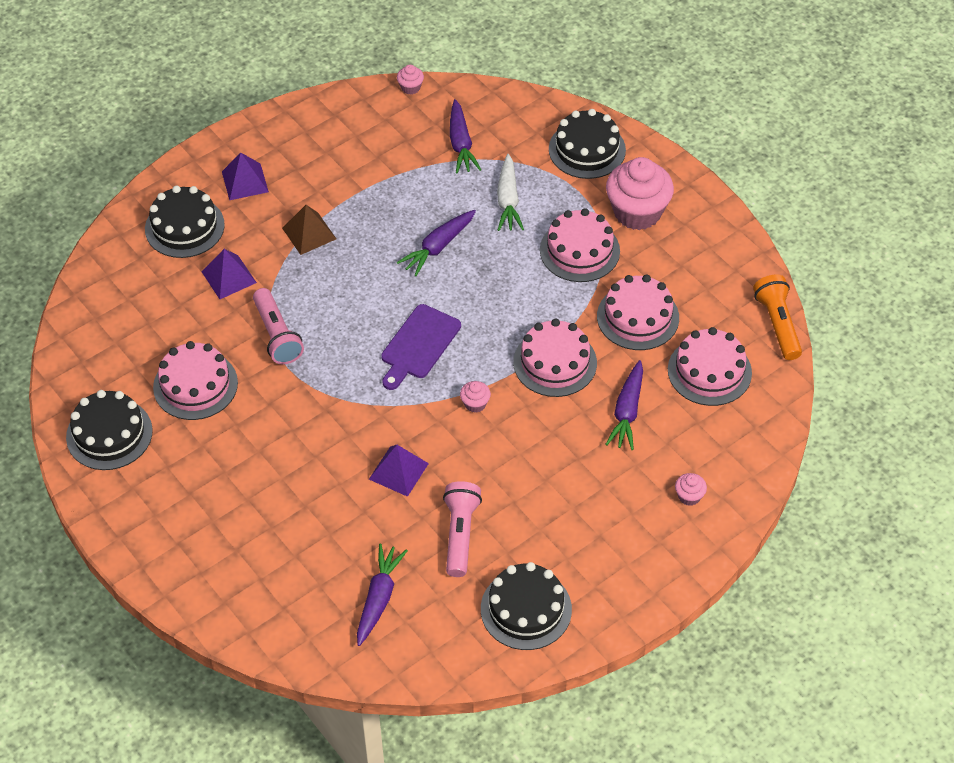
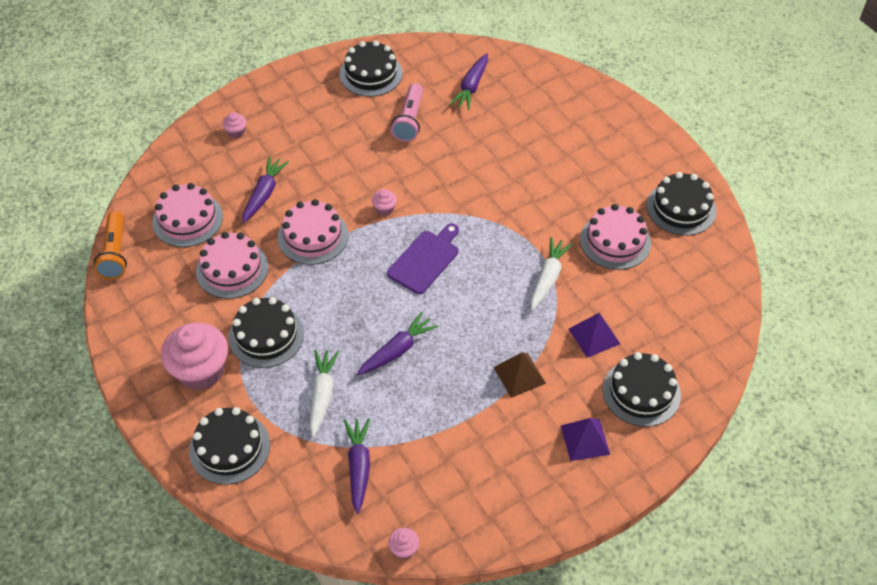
camera: 175 degrees left, 0 degrees up
(277, 335) = (548, 278): pink flashlight -> white carrot
(398, 471) = (451, 165): purple pyramid -> none
(579, 250) = (266, 335): pink cake -> black cake

